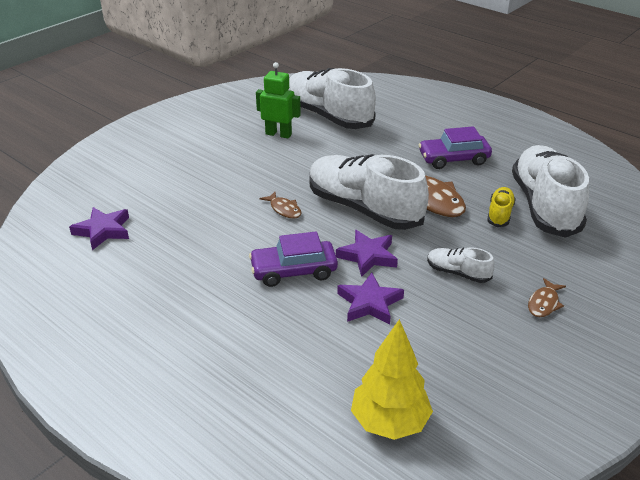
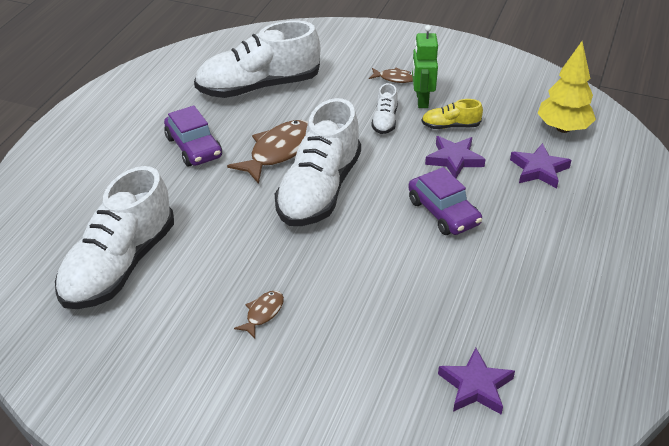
camera: 110 degrees left, 5 degrees up
(278, 134) = (184, 300): green robot -> green robot (421, 100)
(284, 209) = (350, 246): brown fish -> brown fish (263, 313)
(368, 256) = (393, 172): purple star -> purple star (539, 169)
(499, 214) = (284, 109): yellow shoe -> yellow shoe (450, 126)

